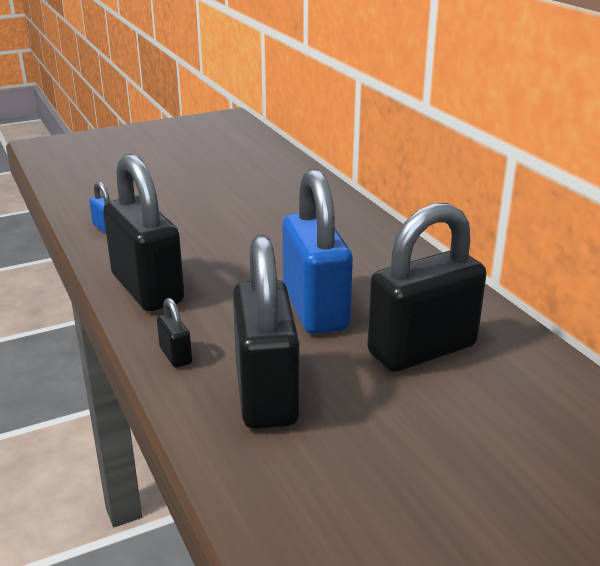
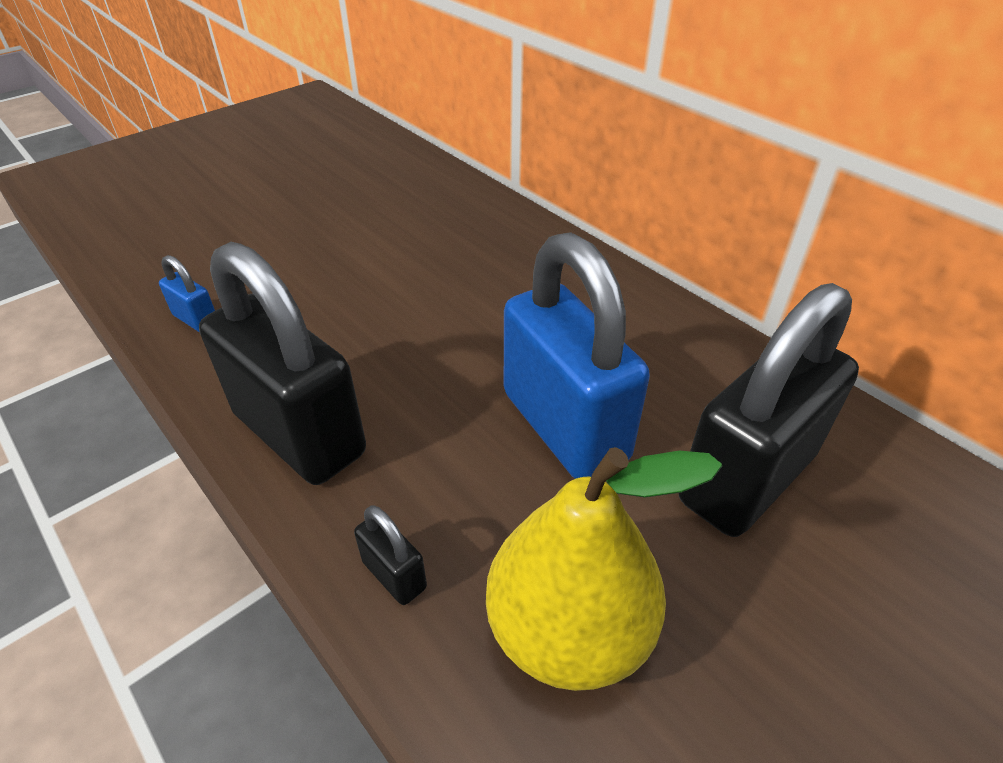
camera: 15 degrees left, 15 degrees up
(266, 394) = (569, 630): black padlock -> yellow pear

